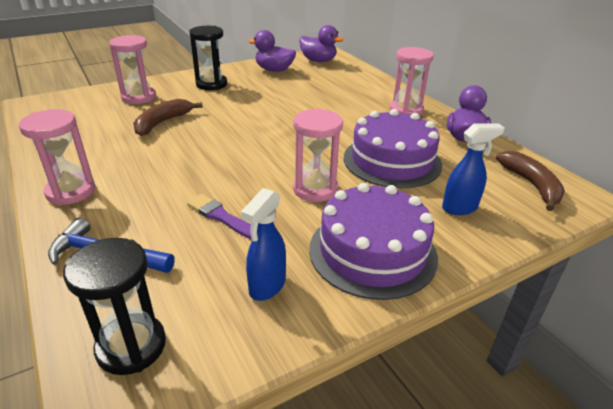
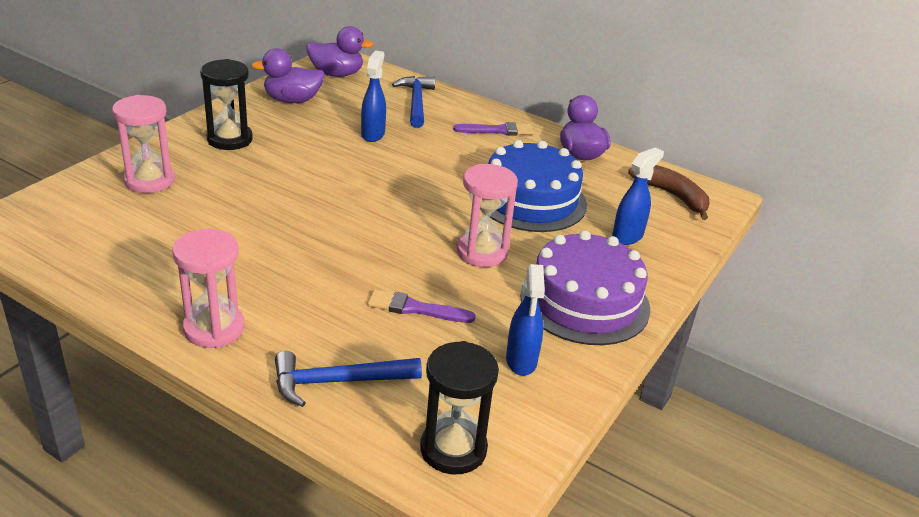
camera: 30 degrees left, 0 degrees up
(162, 123) = (226, 211): brown banana -> none
(308, 97) = (373, 134): none -> blue spray bottle
(358, 84) = (416, 102): none -> blue hammer
(392, 161) = (531, 200): purple cake -> blue cake
(406, 110) = (497, 130): pink hourglass -> purple brush

